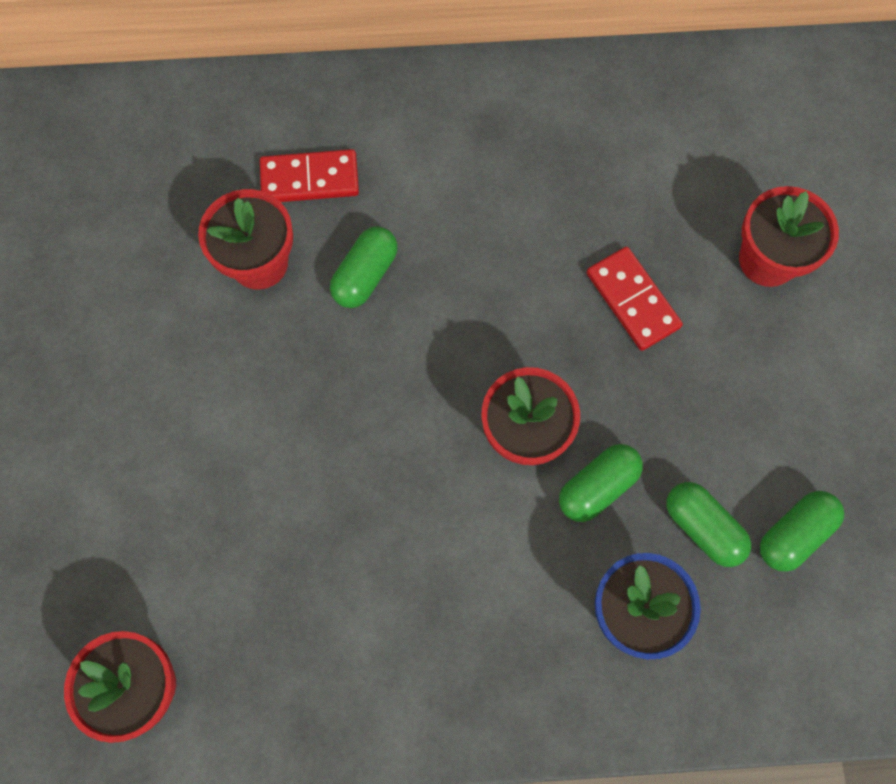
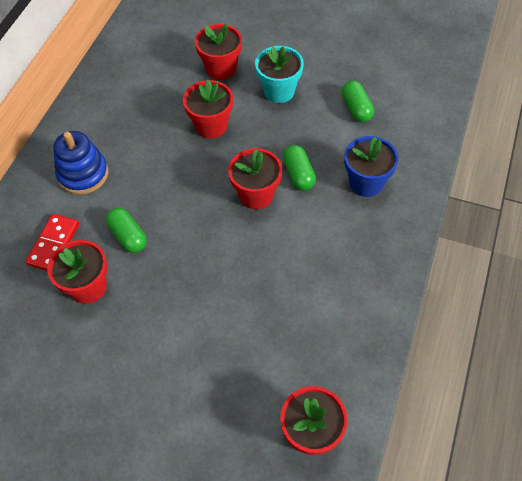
camera: 65 degrees left, 15 degrees down
(448, 154) = (83, 174): none -> blue stacking toy
(633, 300) = (211, 126): red domino -> red flower pot
(702, 527) = (338, 141): green capsule -> none
(766, 380) = (279, 91): none -> turquoise flower pot

